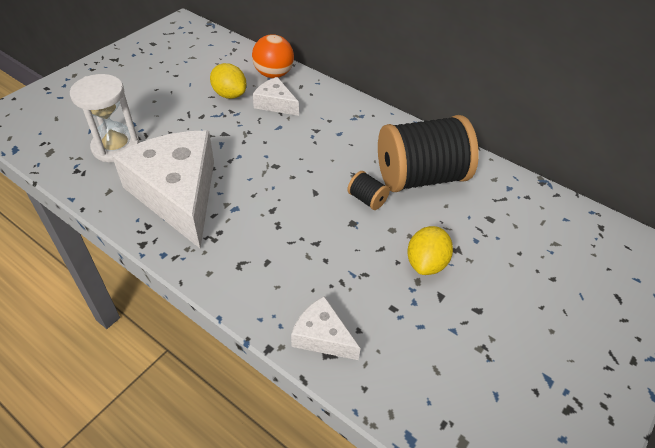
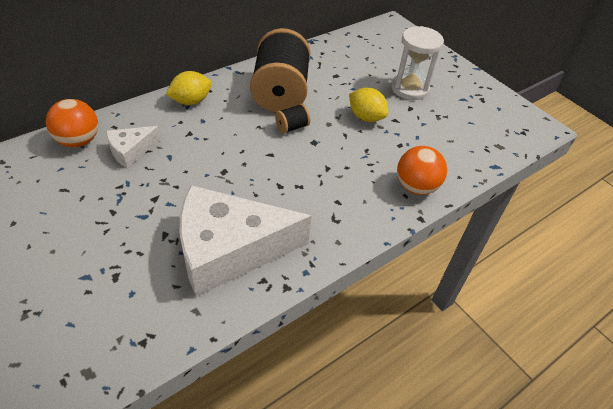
camera: 75 degrees left, 0 degrees up
(116, 147) = (121, 297): white hourglass -> white hourglass (409, 88)
(229, 95) = (90, 182): yellow lemon -> yellow lemon (191, 101)
(322, 336) = (416, 186): white cheese -> orange ball

